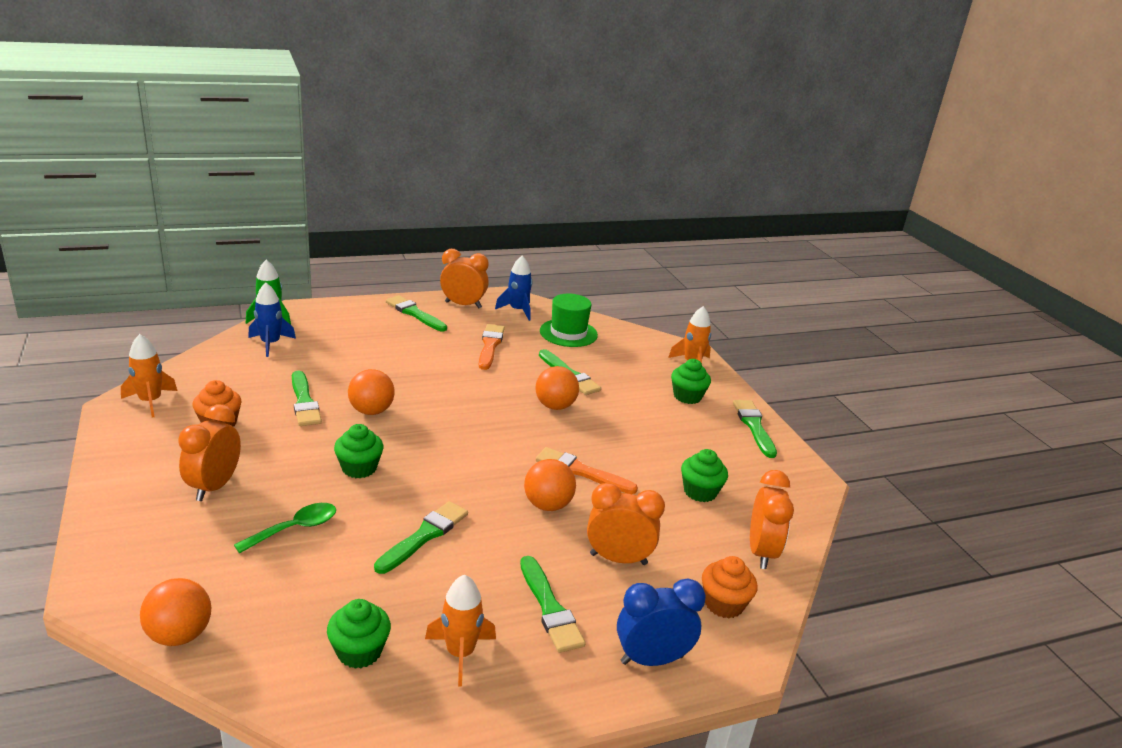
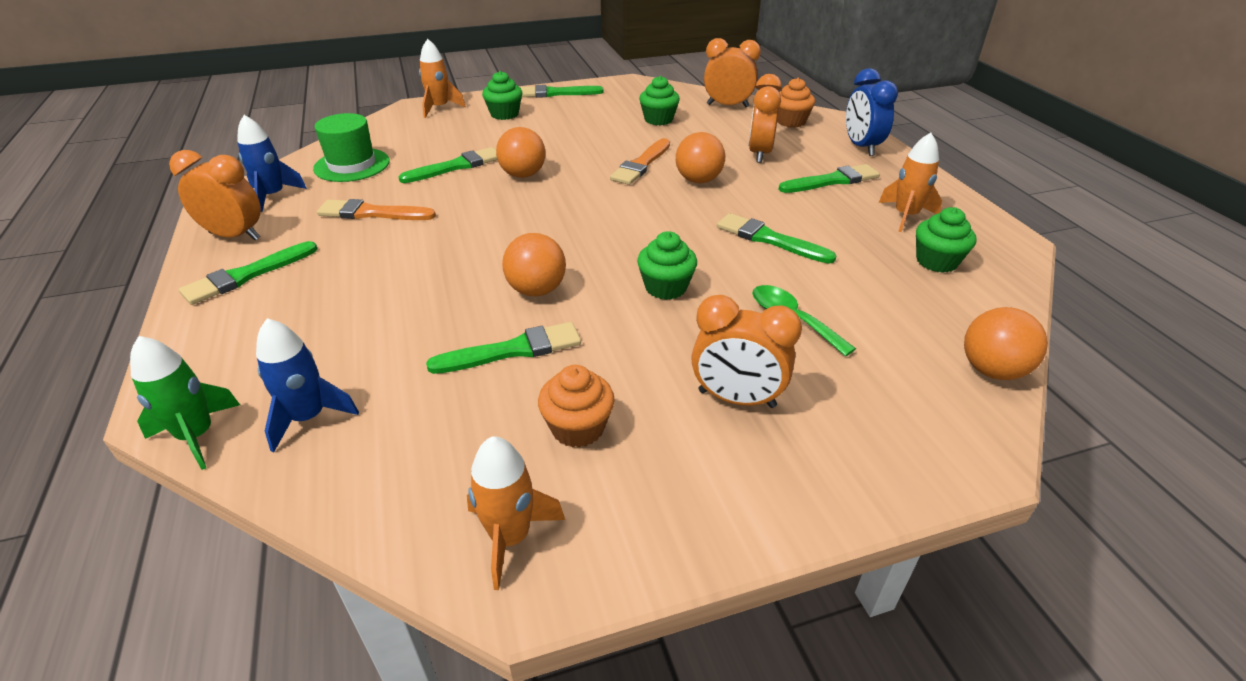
camera: 85 degrees left, 10 degrees up
(463, 305) = (235, 236): orange clock -> orange clock turned 90 degrees clockwise

